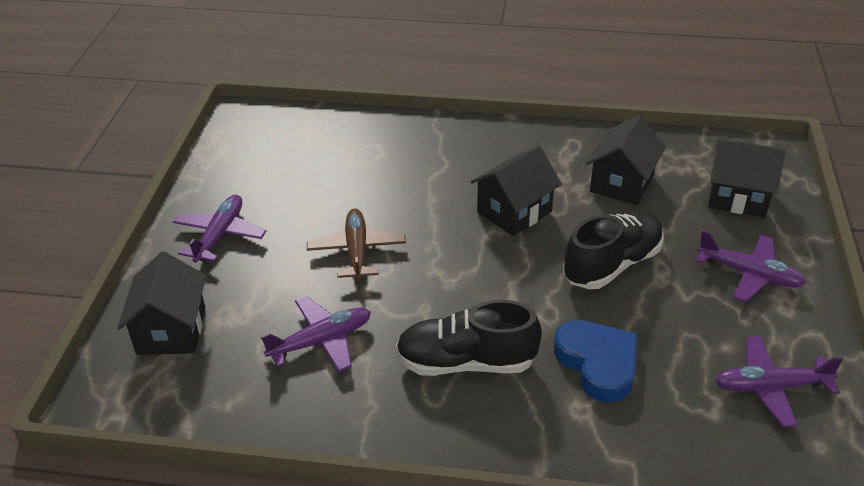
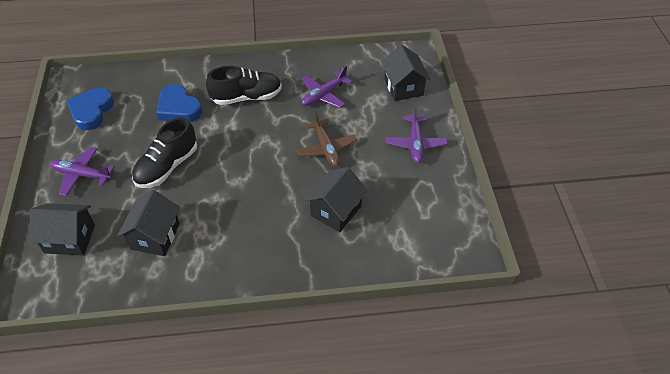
camera: 165 degrees right, 10 degrees up
(514, 212) = (232, 196): black house -> black house (336, 211)
(770, 387) = (91, 111): purple plane -> blue heart

